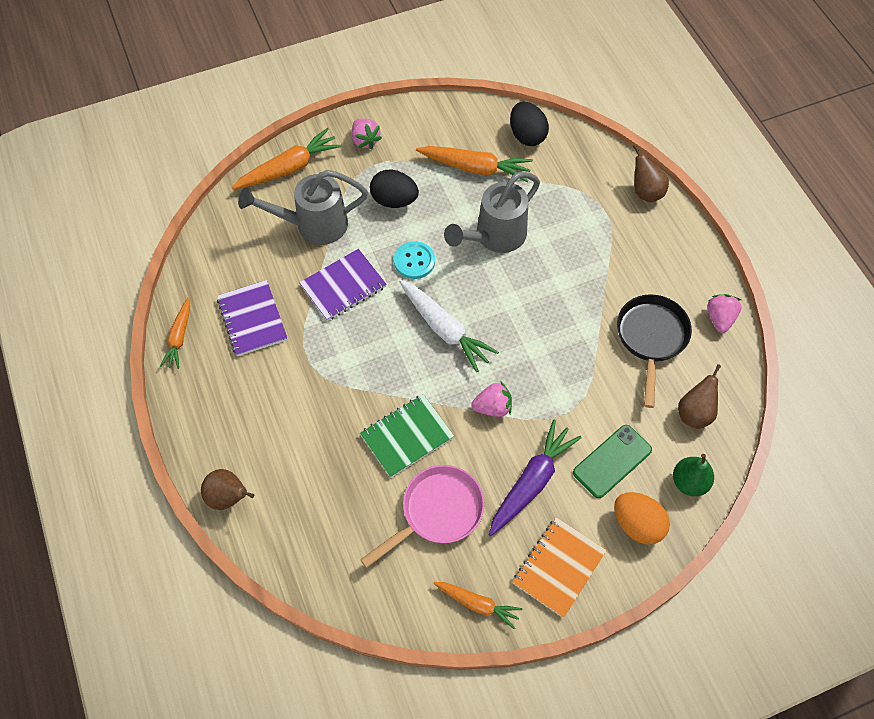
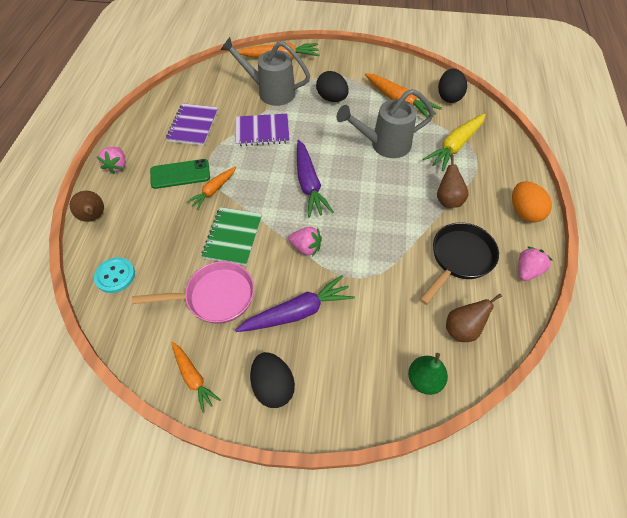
camera: 30 degrees right, 5 degrees down
(179, 337) = (144, 117): orange carrot -> orange carrot (214, 190)
(365, 140) = (338, 61): pink strawberry -> pink strawberry (117, 166)
(407, 436) = (233, 237): green notebook -> green notebook turned 75 degrees counterclockwise
(414, 261) = (319, 136): turquoise button -> turquoise button (115, 276)
(444, 329) = (309, 184): white carrot -> purple carrot
(558, 567) = (273, 386): orange notebook -> black egg
(571, 201) = (455, 146): none -> yellow carrot
(612, 461) = (370, 330): green phone -> green phone (180, 174)
(637, 524) = (358, 389): orange egg -> orange egg (524, 212)
(645, 192) = (517, 162): brown pear -> brown pear (448, 200)

